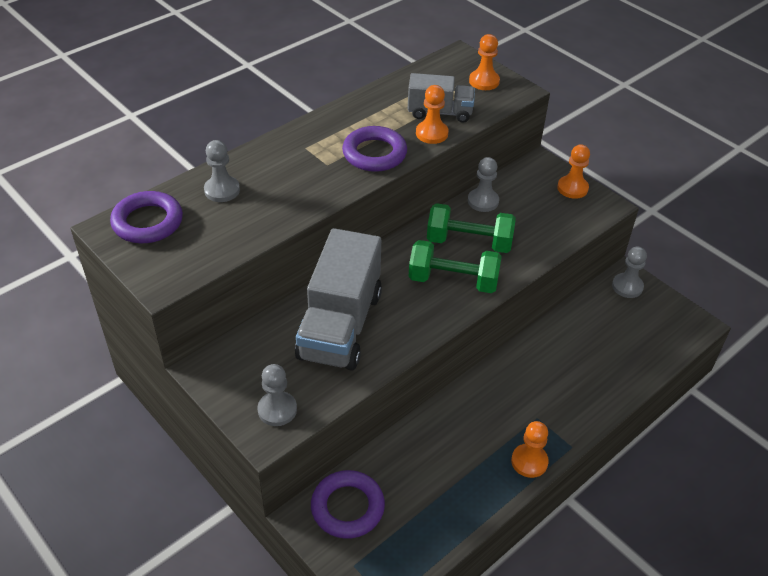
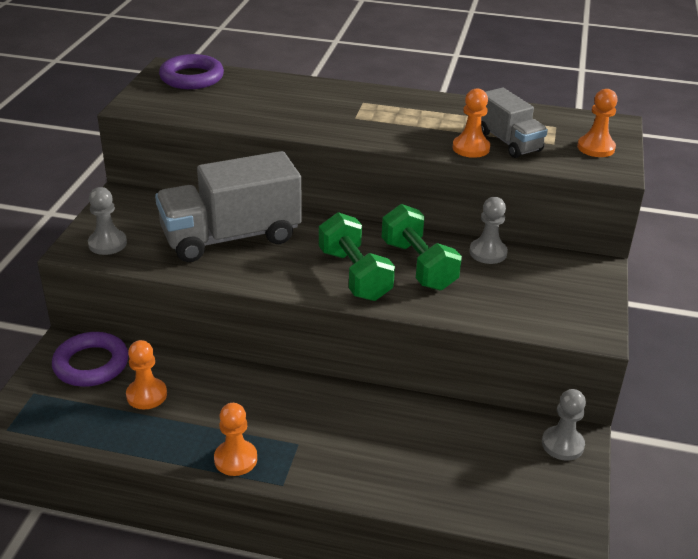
camera: 55 degrees right, 10 degrees down
(222, 190) = (263, 89): grey pawn -> none
(374, 153) = (400, 132): purple ring -> none
(572, 188) = (589, 301): orange pawn -> orange pawn (146, 395)

